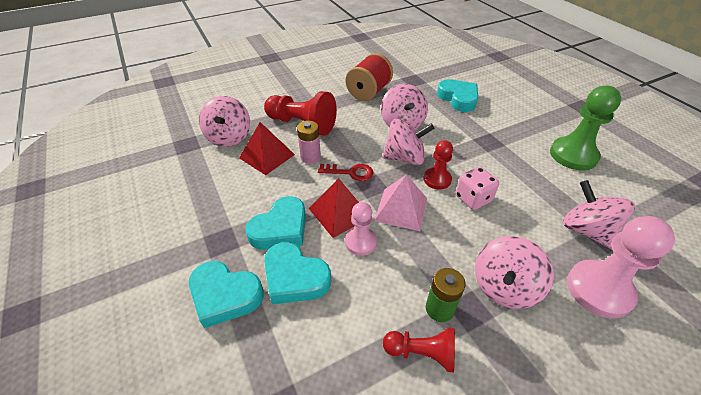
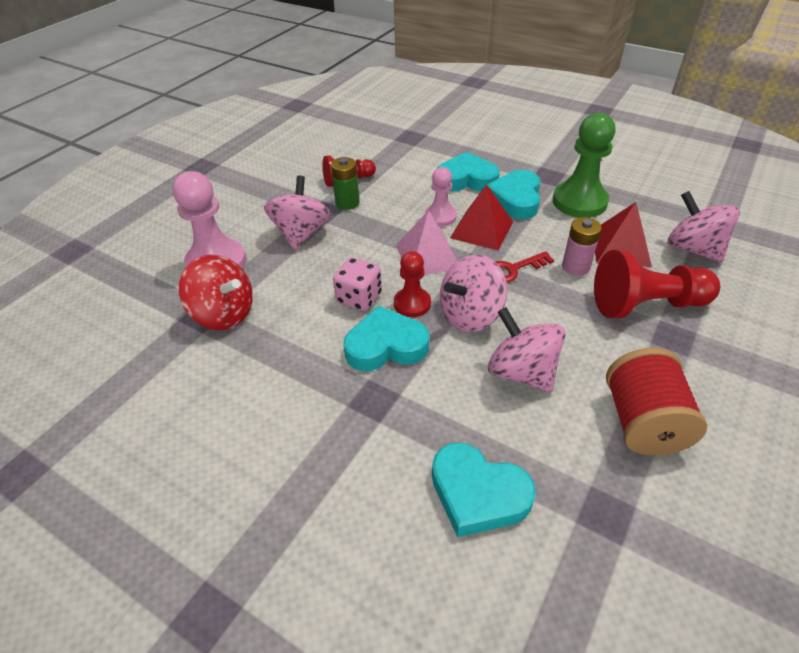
camera: 150 degrees right, 0 degrees up
(225, 295) = (500, 156): turquoise heart -> turquoise heart (386, 346)
(573, 155) = (234, 433): green pawn -> green pawn (579, 202)
(586, 230) = (224, 314): pink spinning top -> red spinning top

